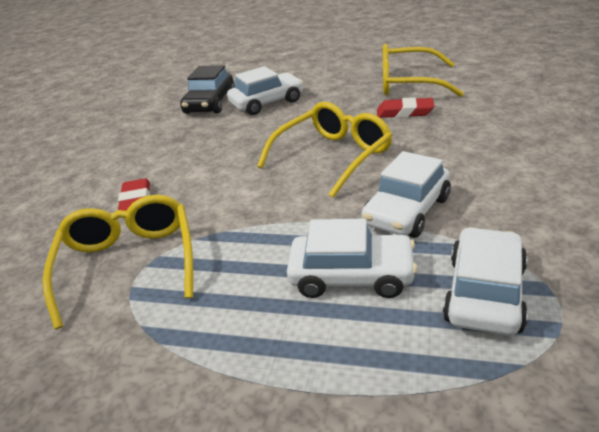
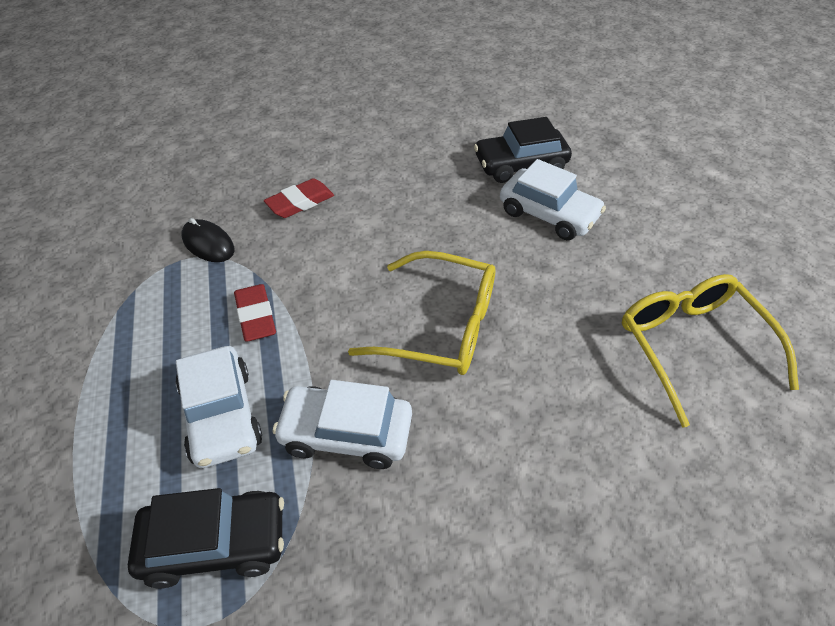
camera: 60 degrees right, 15 degrees up
(128, 264) = (208, 244): yellow glasses -> black mouse
(404, 112) = (593, 367): red eraser -> red eraser (256, 316)
(484, 293) = (215, 543): white car -> black car

